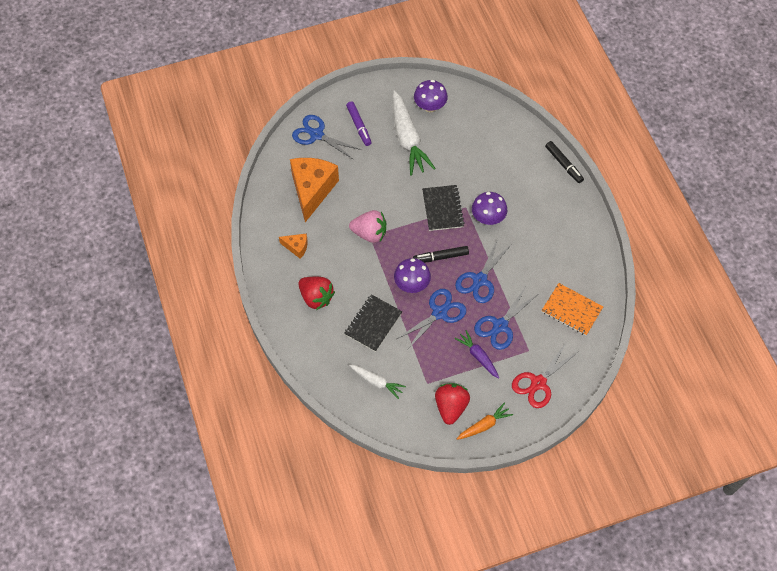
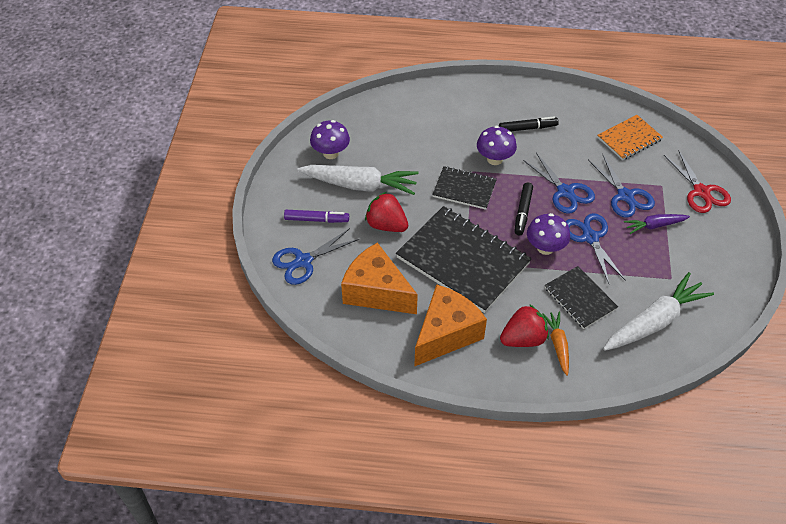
camera: 65 degrees left, 10 degrees down
(296, 247) = (446, 334): orange cheese -> orange cheese, size x2.17
(369, 233) = (463, 260): pink strawberry -> black notebook
(377, 382) = (655, 321): white carrot -> white carrot, size x1.87
(451, 407) = (706, 269): red strawberry -> red strawberry (386, 225)
(484, 425) = (736, 250): orange carrot -> orange carrot (558, 344)
(563, 164) = (463, 84): black marker -> black marker (527, 128)

